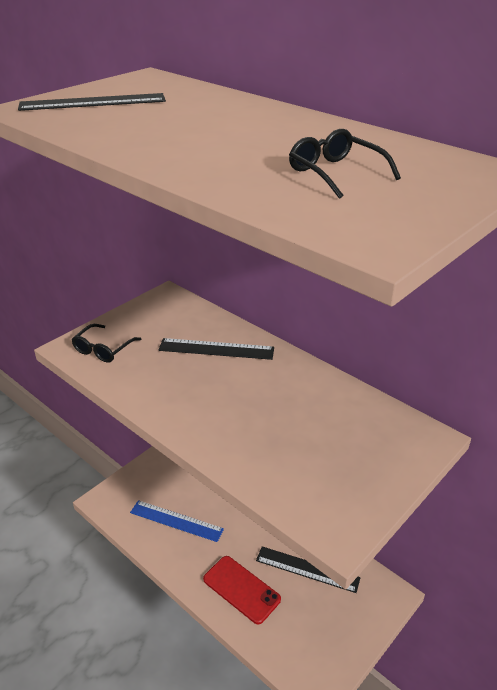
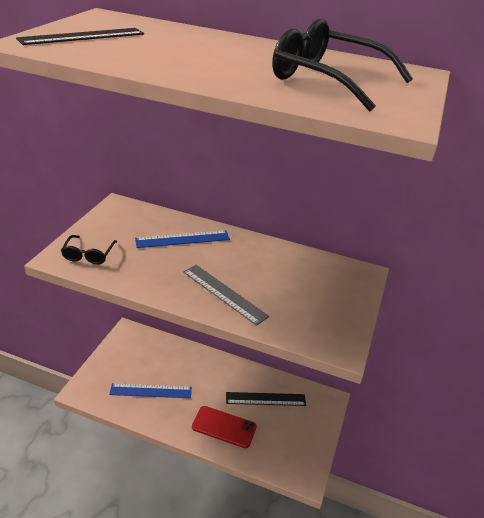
camera: 25 degrees left, 0 degrees up
(216, 349) = (182, 239): black ruler -> blue ruler
(227, 426) = (224, 293): none -> grey ruler
(336, 173) = (328, 79): black glasses -> black glasses, size x1.86

